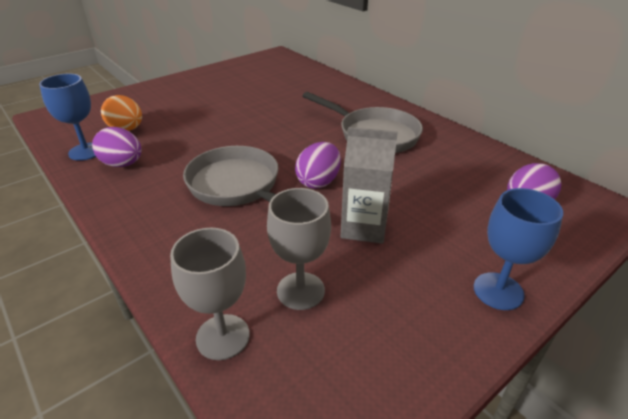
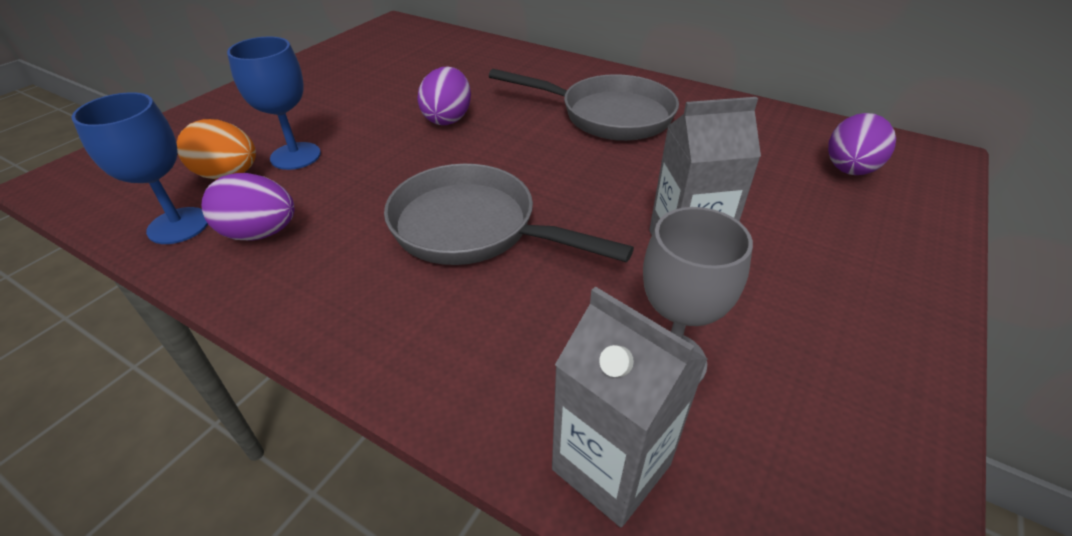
camera: 20 degrees left, 5 degrees up
(223, 337) = (611, 467): grey goblet -> grey carton
(318, 182) = (582, 195): purple egg -> purple egg (448, 118)
(498, 291) = (900, 289): blue goblet -> blue goblet (295, 156)

